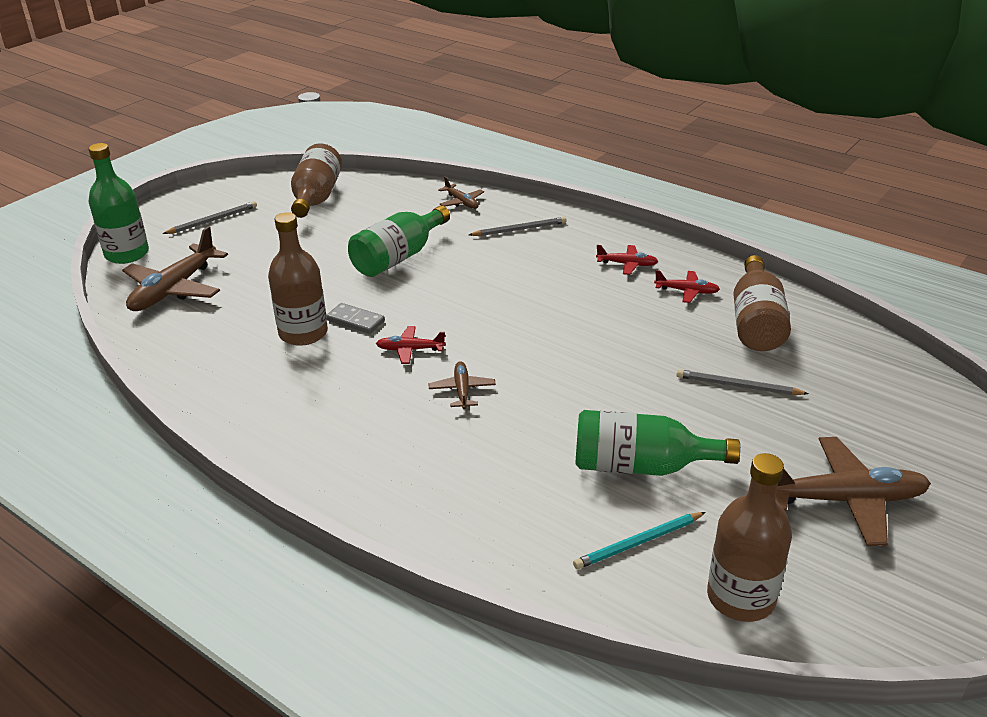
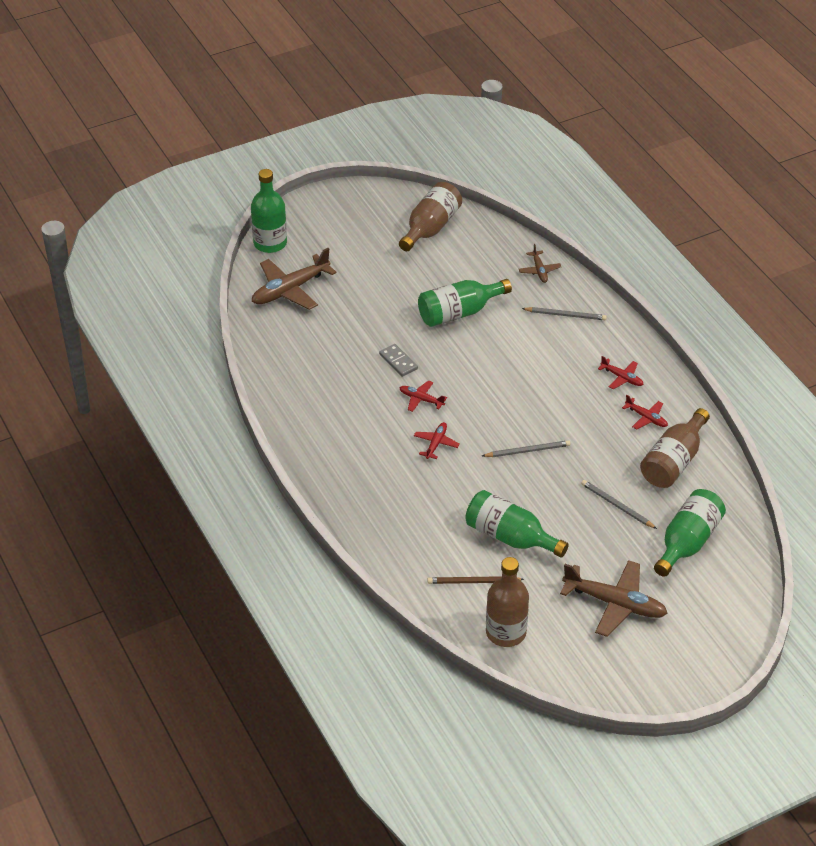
camera: 25 degrees right, 10 degrees up
(213, 220) = (343, 227): grey pencil -> grey pencil (527, 451)
(303, 333) = (359, 360): brown bottle -> none
(462, 390) = (436, 444): brown plane -> red plane
(638, 543) = (473, 582): turquoise pencil -> brown pencil
(855, 397) = (687, 542): none -> green bottle

